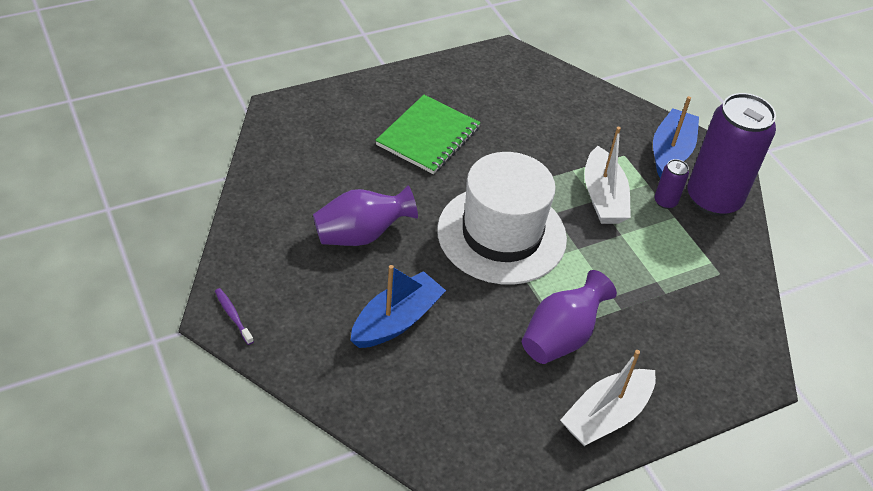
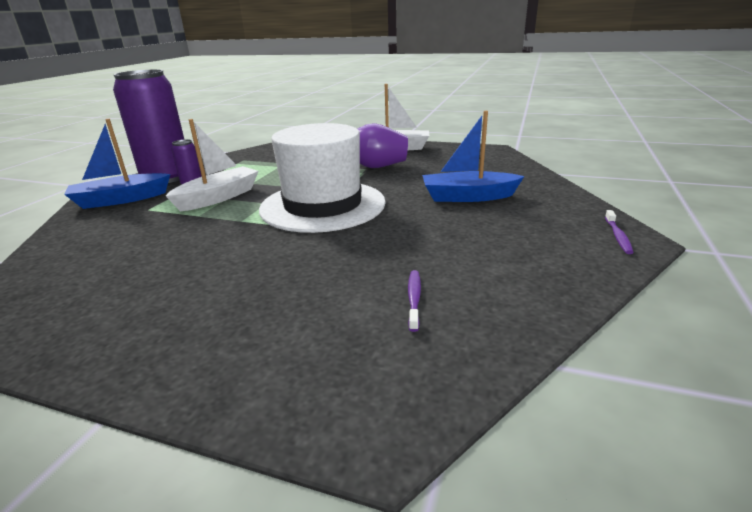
camera: 130 degrees left, 20 degrees down
(325, 175) = (414, 299): none -> purple toothbrush
(361, 235) = (436, 241): purple vase -> none
(428, 136) = (247, 285): green notebook -> none

